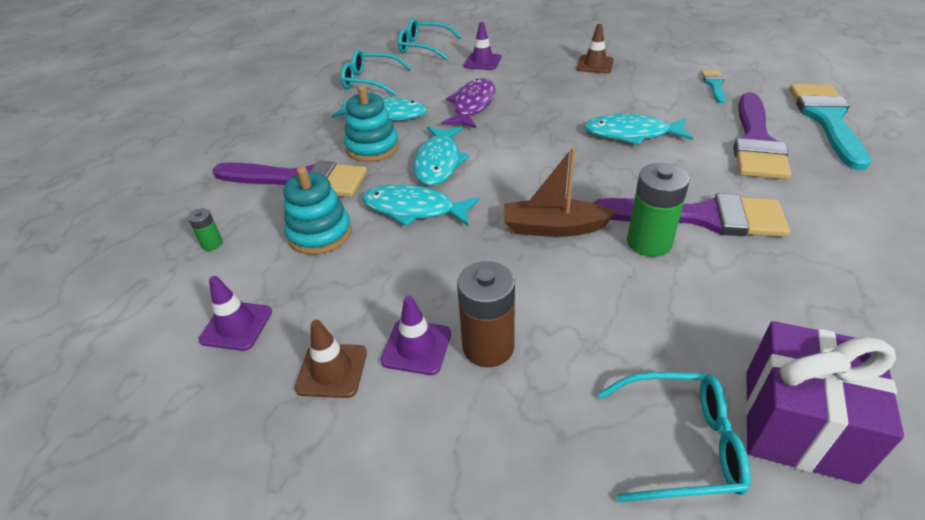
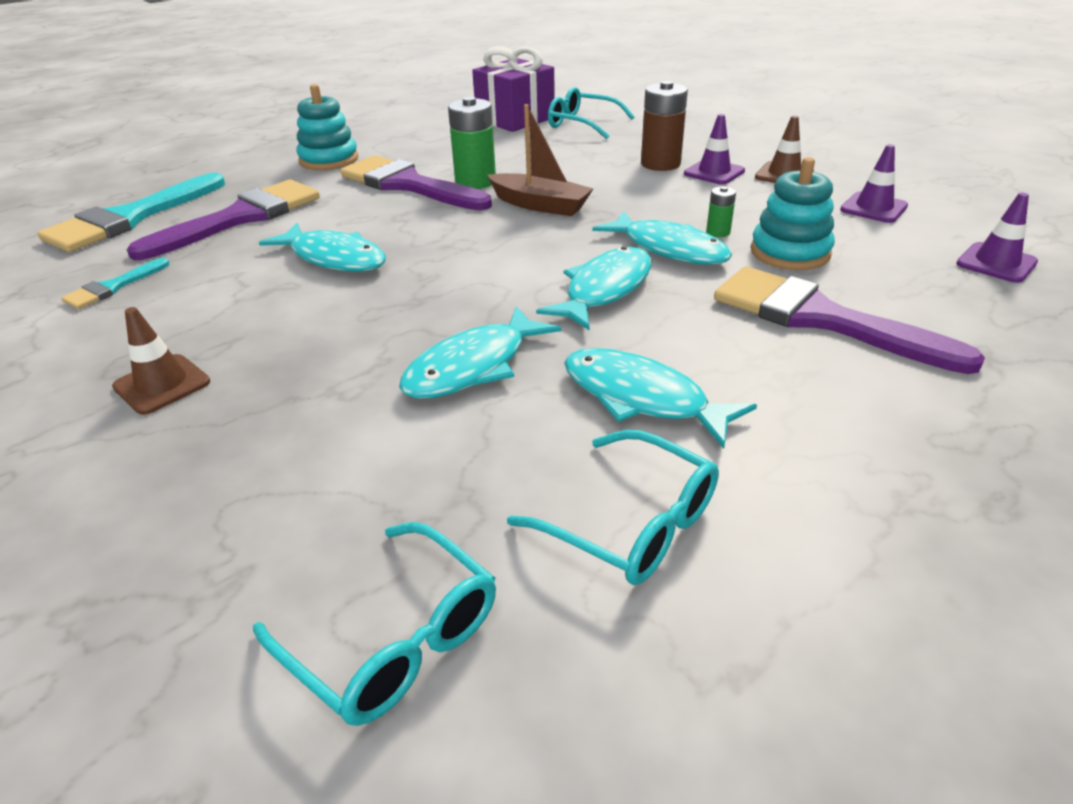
camera: 155 degrees left, 5 degrees down
(212, 244) = (932, 272): green battery -> green battery (718, 232)
(372, 147) = (691, 338): turquoise stacking toy -> turquoise stacking toy (329, 160)
(472, 105) = (473, 366): purple fish -> turquoise fish
(482, 62) = (327, 484): purple traffic cone -> purple traffic cone (996, 263)

